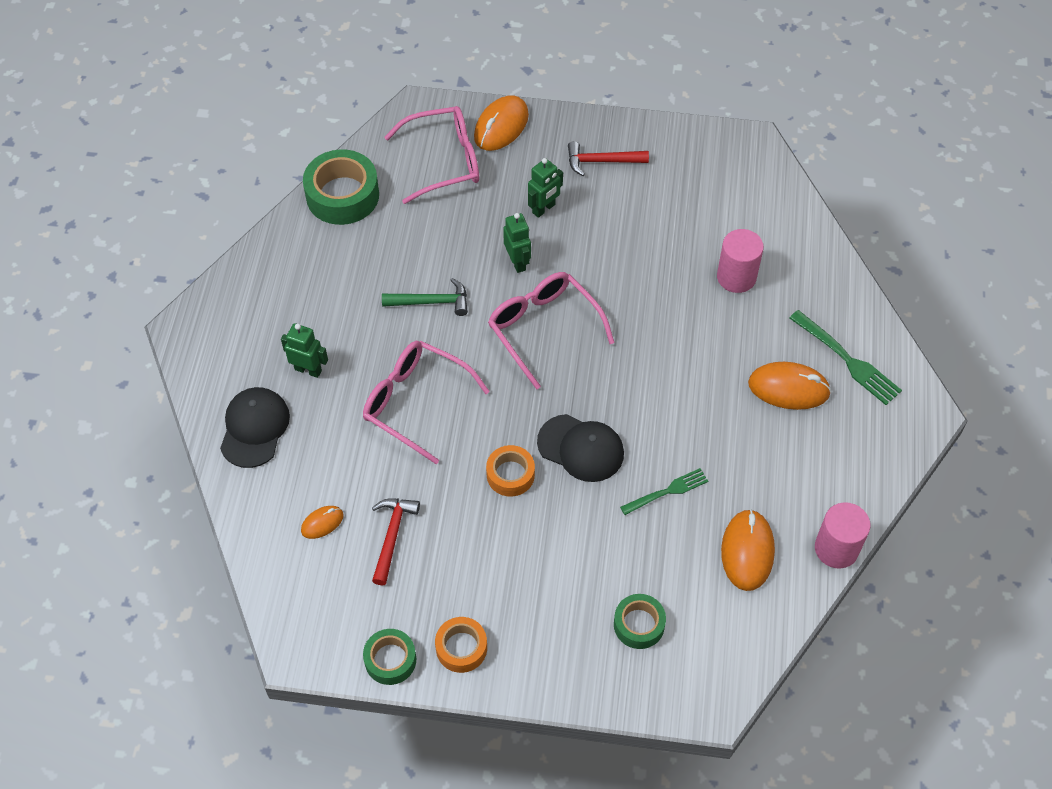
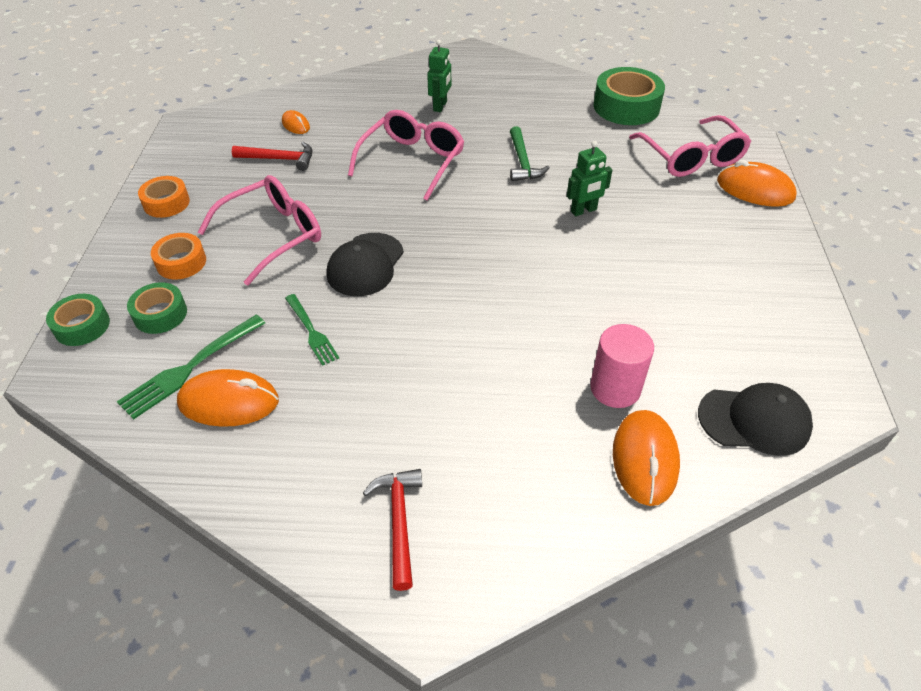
camera: 85 degrees right, 10 degrees down
(254, 428) = (383, 88): black cap -> black cap (754, 420)
(390, 660) = (166, 167): green tape -> green tape (82, 326)
(510, 475) = (336, 220): orange tape -> orange tape (181, 262)
(543, 328) = (506, 232): pink glasses -> pink glasses (273, 235)
(544, 209) = (658, 224): green robot -> none
(602, 161) = (744, 264): red hammer -> red hammer (399, 522)
(788, 388) = (454, 443): orange mouse -> orange mouse (645, 459)
(836, 548) = (219, 493): pink cylinder -> none
(847, 360) = (507, 512): green fork -> green fork (190, 368)

